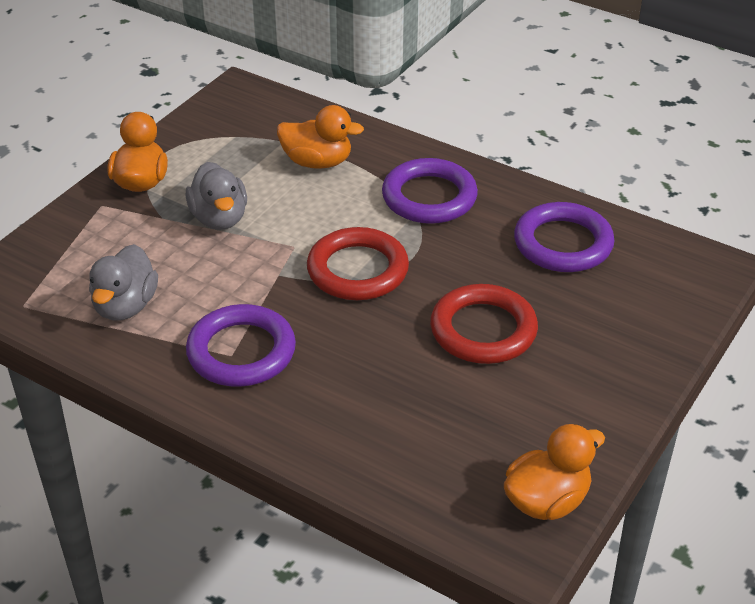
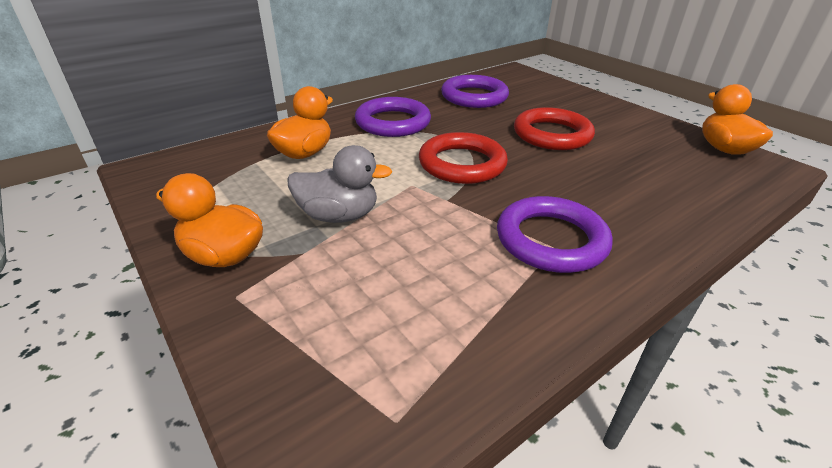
camera: 70 degrees left, 5 degrees down
(125, 306) = (447, 309): grey duck -> none

